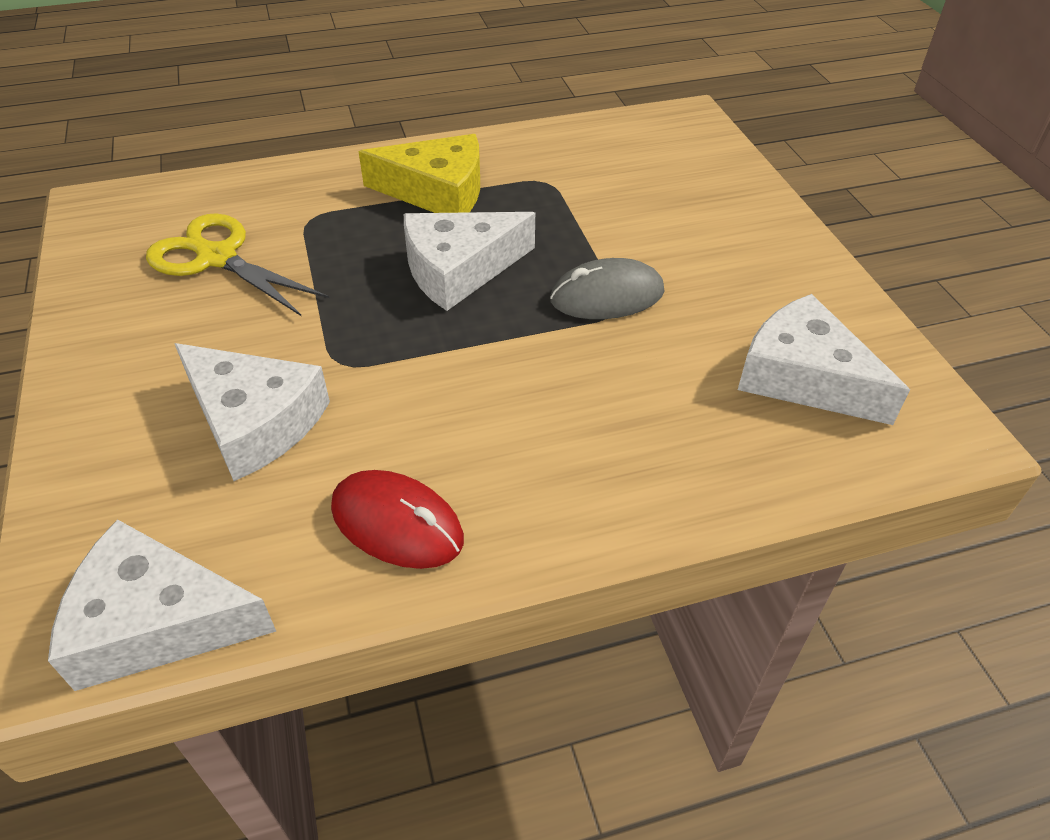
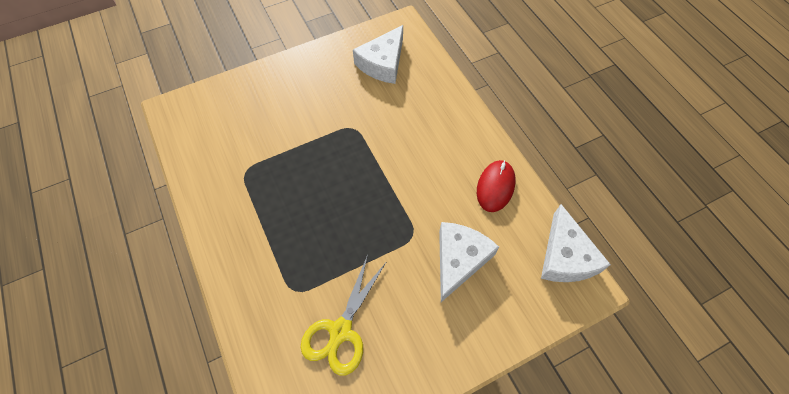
camera: 100 degrees left, 15 degrees up
(437, 191) = (260, 225): yellow cheese -> none
(459, 269) = (332, 198): white cheese -> none
(607, 296) = (343, 132): grey mouse -> none

